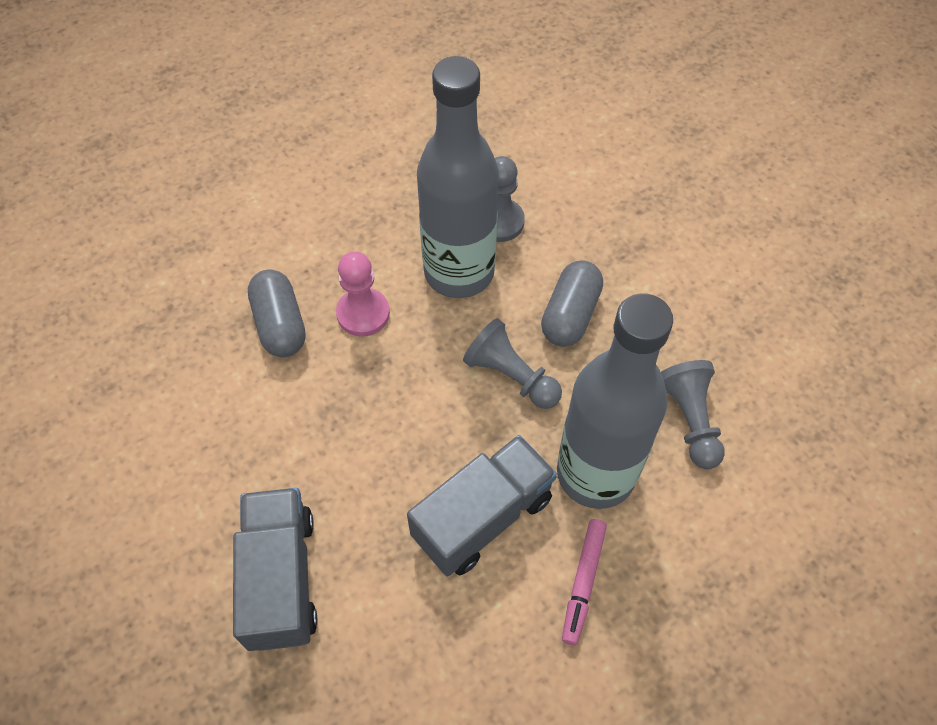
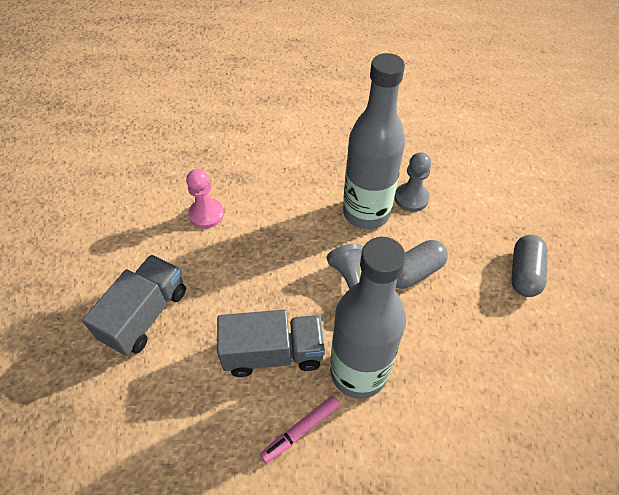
camera: 35 degrees right, 5 degrees down
(280, 324) = (249, 187): grey capsule -> grey capsule (524, 273)
(363, 313) = (296, 205): pink pawn -> pink pawn (206, 214)
(690, 420) = (444, 378): grey pawn -> none

